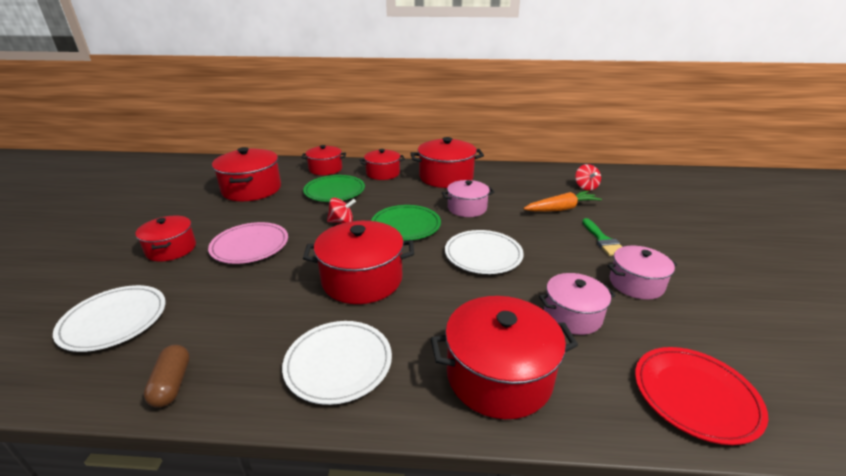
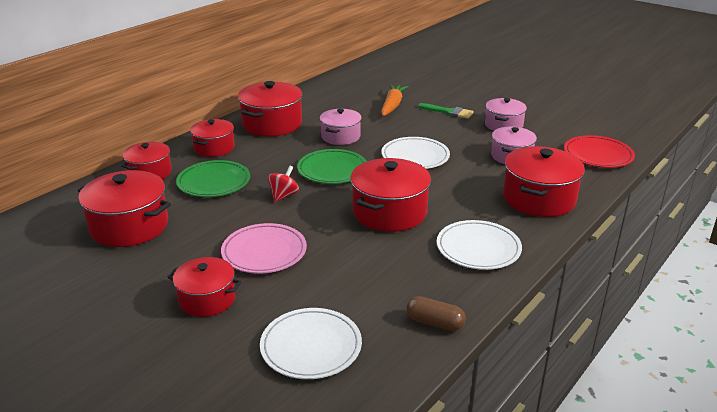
camera: 55 degrees left, 0 degrees up
(585, 187) = (374, 84): red spinning top -> none

